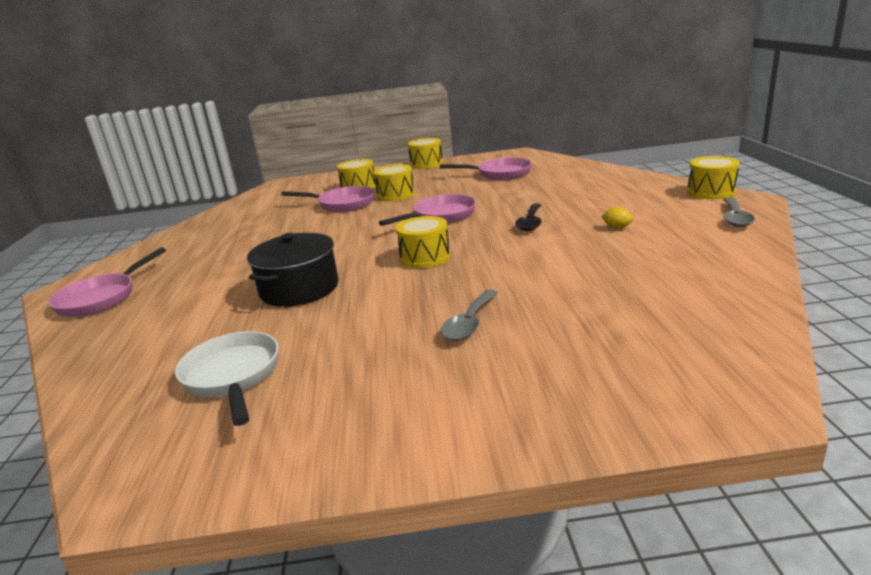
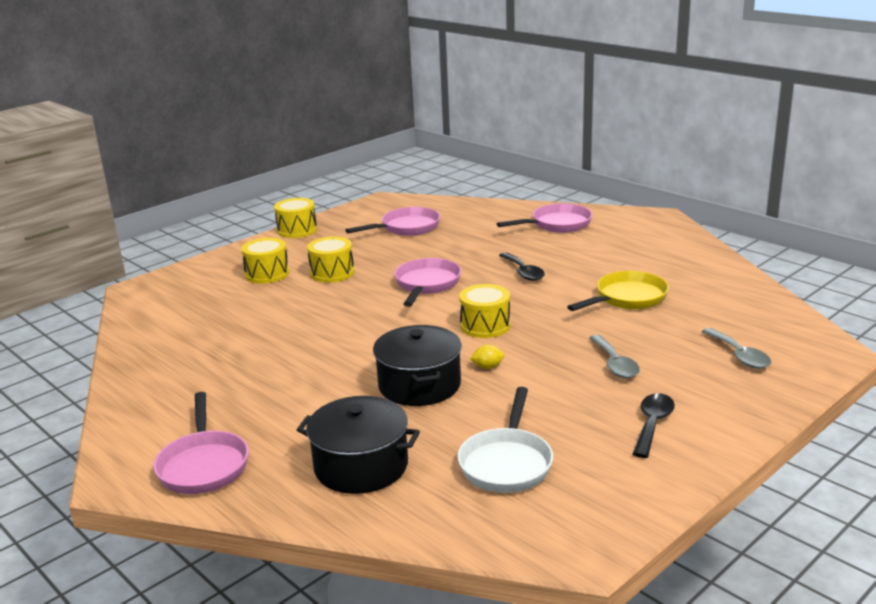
camera: 40 degrees left, 0 degrees up
(158, 335) = (361, 466): none -> black pot
(233, 376) = (506, 463): white pan -> white pan turned 105 degrees counterclockwise
(342, 204) = (286, 296): pink pan -> pink pan (557, 224)
(399, 396) = (652, 424): none -> black spoon
(586, 267) = (627, 298): none -> yellow pan
(617, 227) = (600, 261): yellow lemon -> yellow lemon (487, 367)
(711, 192) = (622, 214): yellow drum -> none
(735, 218) = (670, 234): grey spoon -> grey spoon (739, 355)

